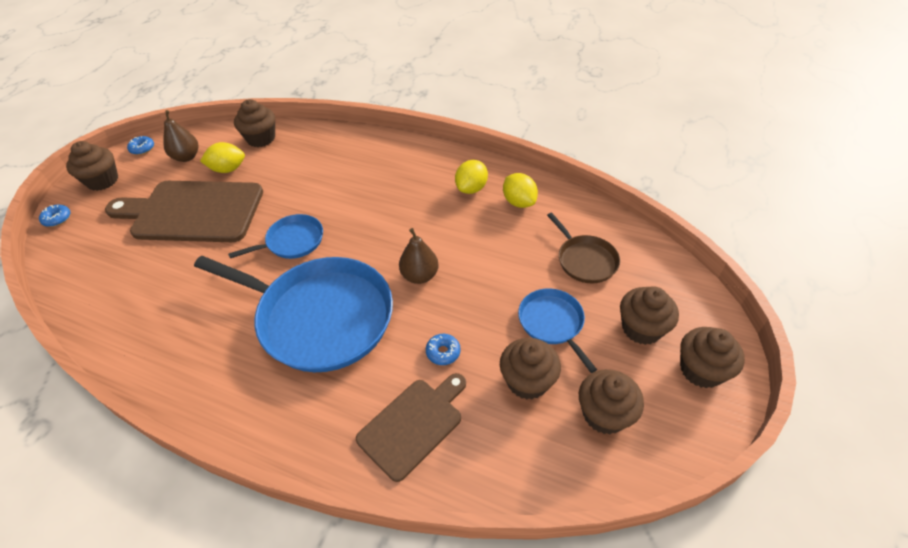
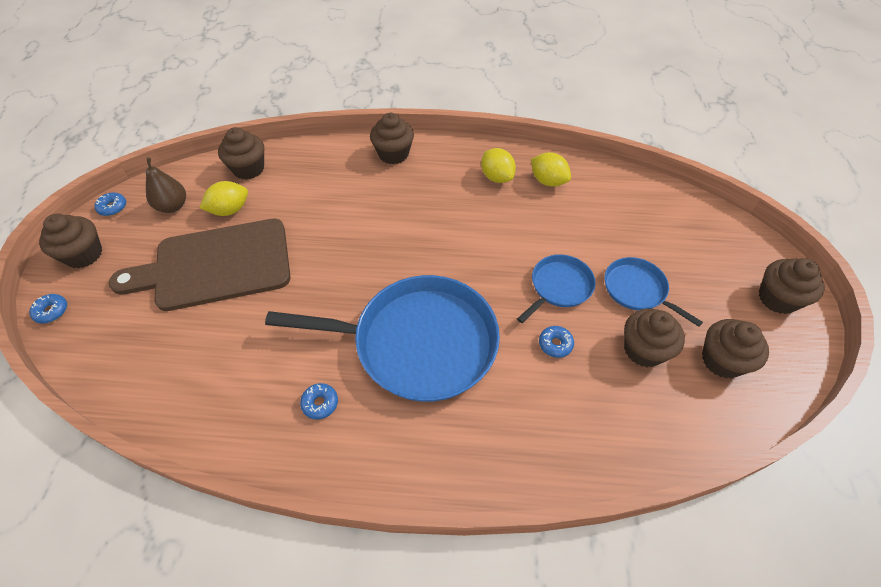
camera: 20 degrees left, 5 degrees up
(211, 345) = (320, 403): none -> blue donut
(292, 241) = (345, 272): blue pan -> blue pan (559, 287)
(413, 424) = (565, 421): brown cutting board -> none
(419, 275) = (493, 275): brown pear -> none
(471, 188) = (496, 177): yellow lemon -> yellow lemon turned 45 degrees counterclockwise
(585, 260) = (634, 223): brown pan -> none
(641, 328) = (713, 274): brown cupcake -> brown cupcake (393, 154)

